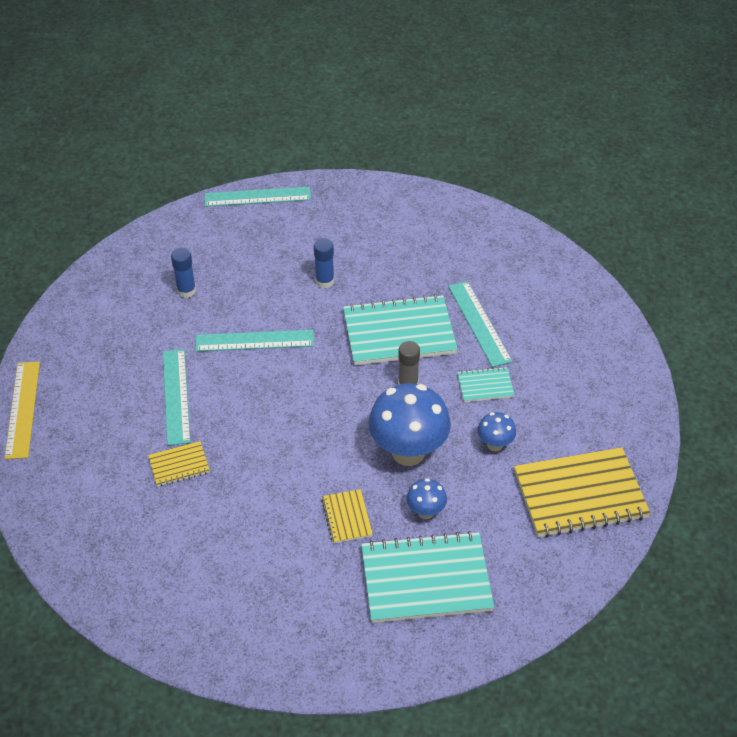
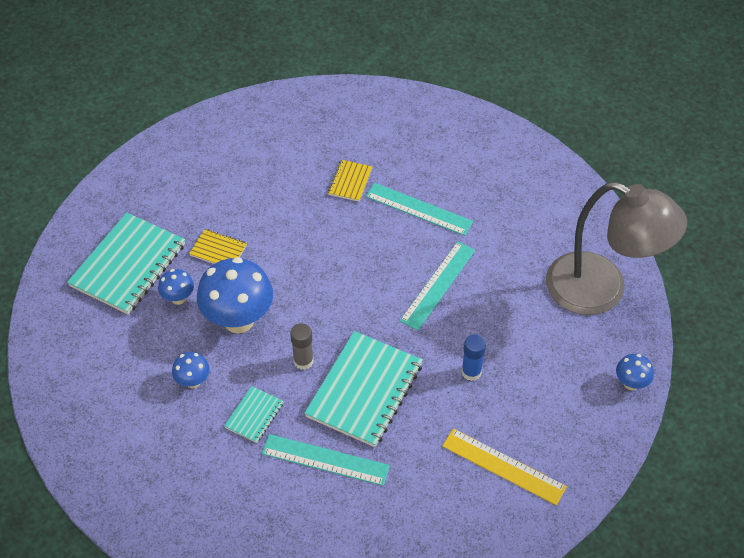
camera: 125 degrees right, 5 degrees up
(23, 409) = (478, 121): yellow ruler -> yellow ruler (503, 466)
(178, 244) = (601, 290): none -> grey lamp
(186, 291) = (534, 268): blue glue stick -> none
(257, 197) = (631, 383): turquoise ruler -> blue mushroom
(580, 495) = (97, 406): yellow notebook -> none

